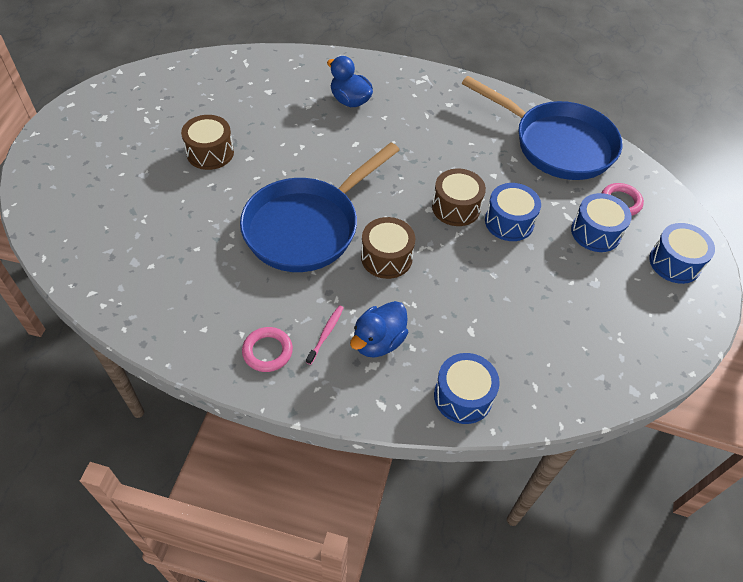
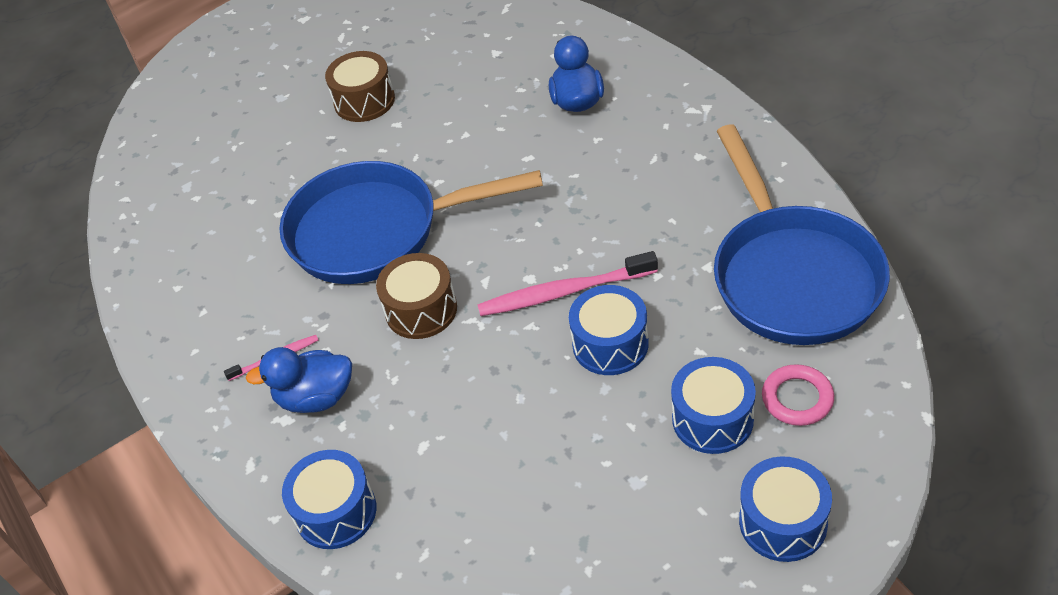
camera: 50 degrees right, 5 degrees down
(267, 351) = (206, 343): pink ring -> none
(456, 207) = (563, 292): brown drum -> pink toothbrush

